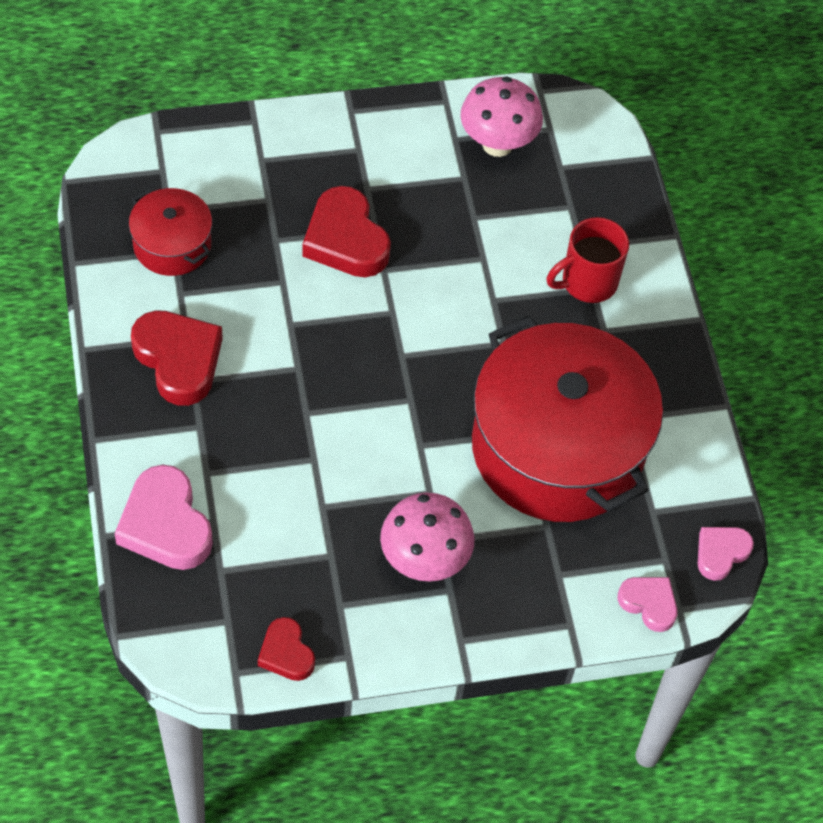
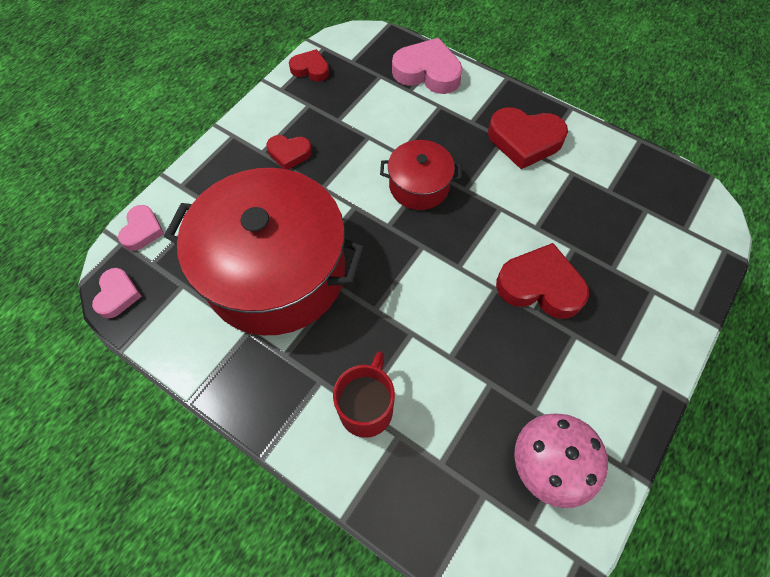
camera: 140 degrees right, 5 degrees up
(172, 245) = (615, 192): red pot -> red pot (419, 185)
(424, 560) = (289, 153): pink mushroom -> red heart
(649, 604) = (142, 230): pink heart -> pink heart turned 75 degrees counterclockwise

